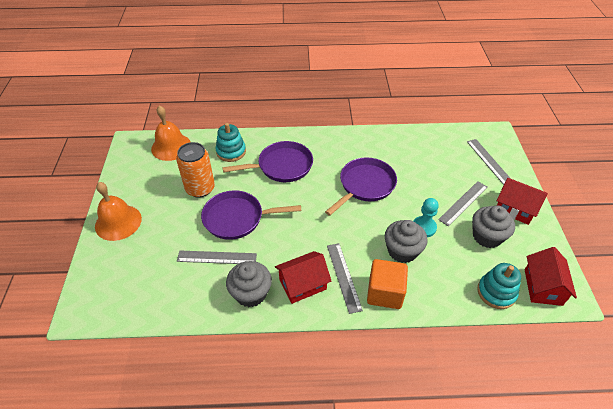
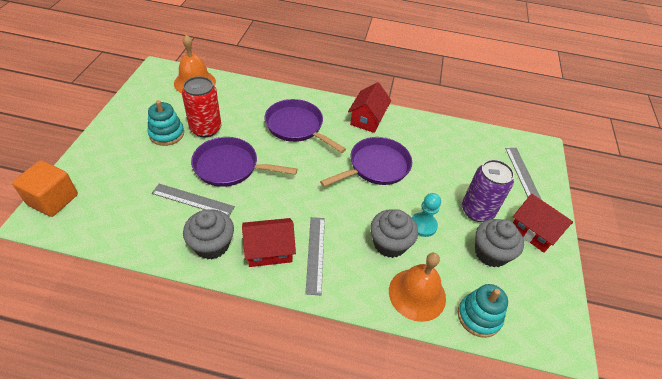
camera: 10 degrees right, 0 degrees up
(118, 222) = (112, 141): orange bell -> orange bell (417, 294)
(200, 188) = (205, 129): orange can -> red can
(231, 151) = (251, 100): turquoise stacking toy -> turquoise stacking toy (166, 134)
(282, 166) = (297, 126): purple pan -> purple pan turned 135 degrees counterclockwise
(385, 293) = (353, 283): orange cube -> orange cube (53, 200)
(463, 203) = (477, 211): grey ruler -> purple can
(543, 287) = (536, 325): red house -> red house (367, 119)

